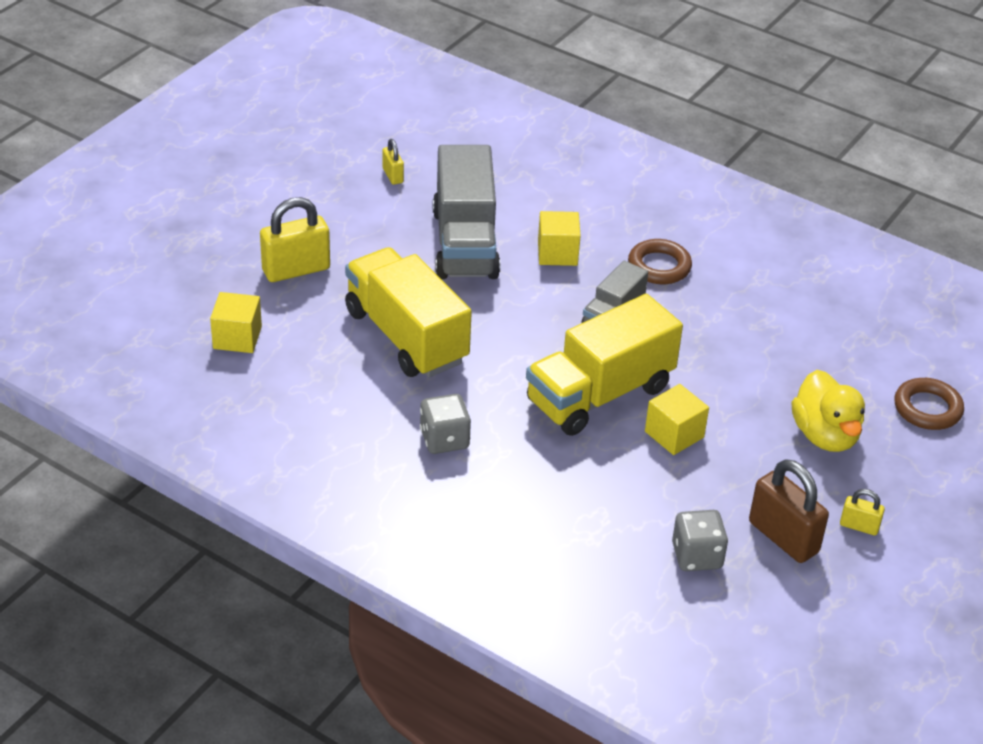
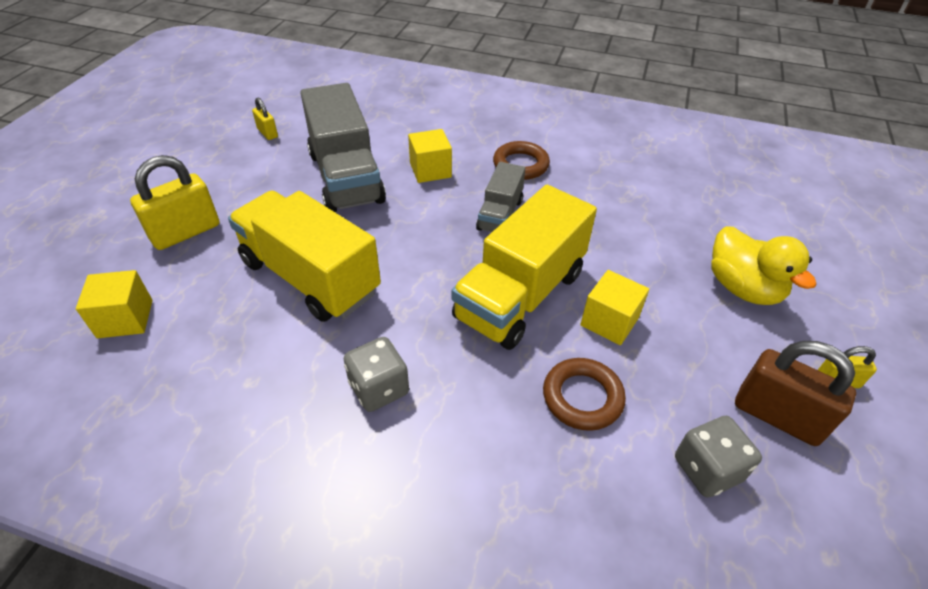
camera: 15 degrees left, 5 degrees up
(927, 408) = (807, 241): brown ring -> brown ring (582, 397)

